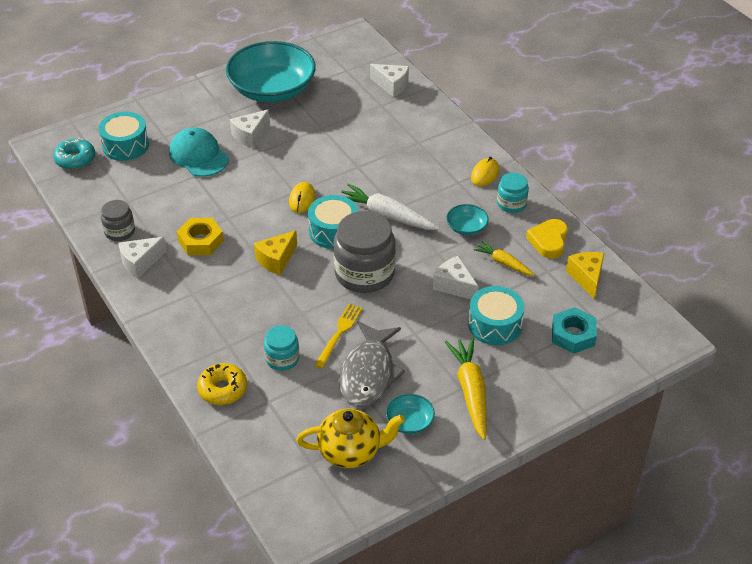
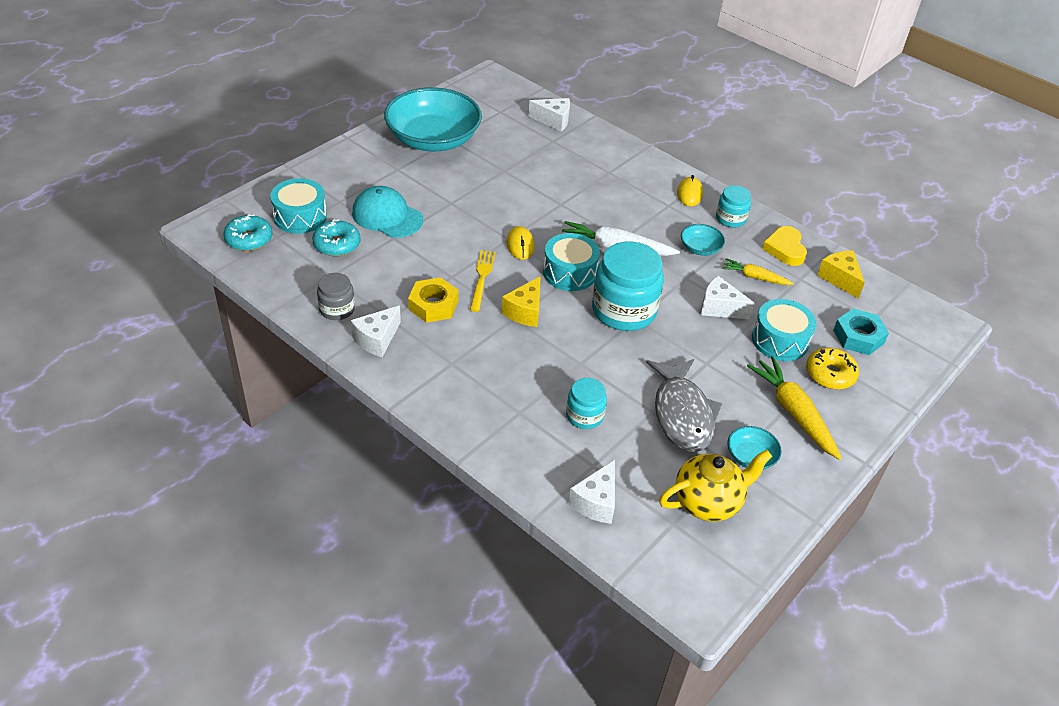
camera: 20 degrees left, 0 degrees up
(145, 175) = (337, 244): none -> turquoise donut
(223, 389) = (537, 462): yellow donut -> yellow donut (830, 374)
(250, 136) = (433, 188): white cheese -> white cheese (596, 502)
(339, 333) = (630, 377): yellow fork -> yellow fork (482, 278)
(364, 273) = (624, 310): grey jar -> turquoise jar

